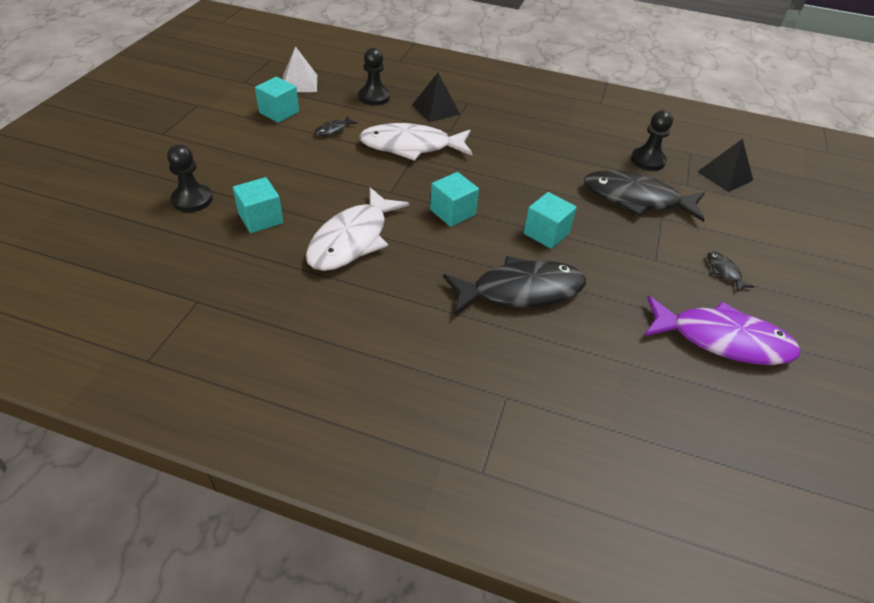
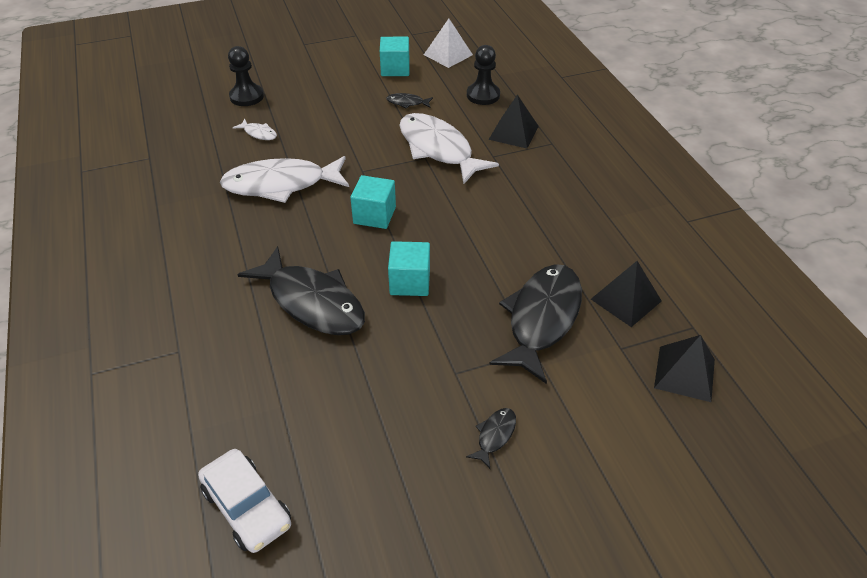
camera: 55 degrees right, 0 degrees up
(261, 218) = (259, 133): turquoise cube -> white fish
(636, 199) = (541, 319): black fish -> black fish turned 45 degrees clockwise
(648, 160) = (626, 300): black pawn -> black pyramid
(713, 427) = (247, 507): none -> white car
(722, 340) = (379, 472): purple fish -> none

